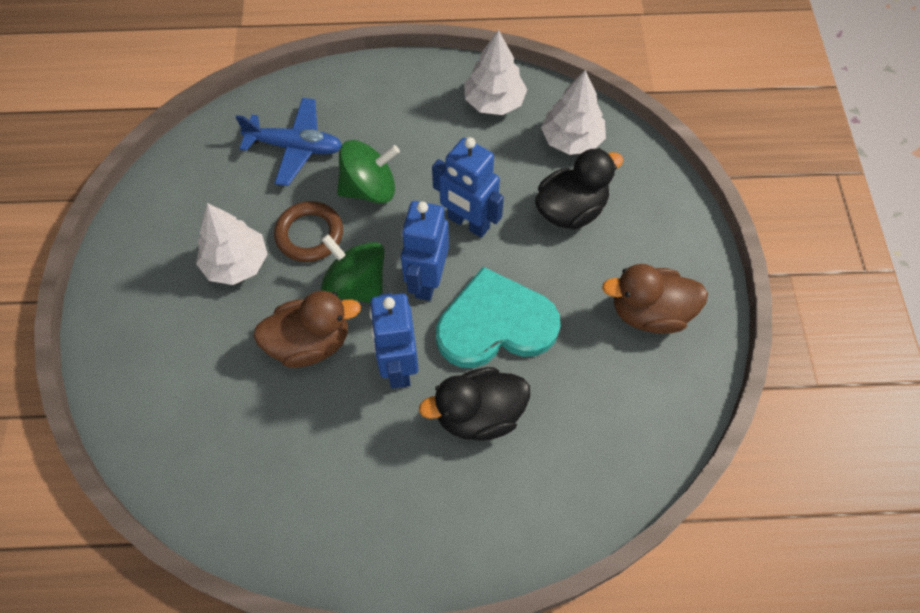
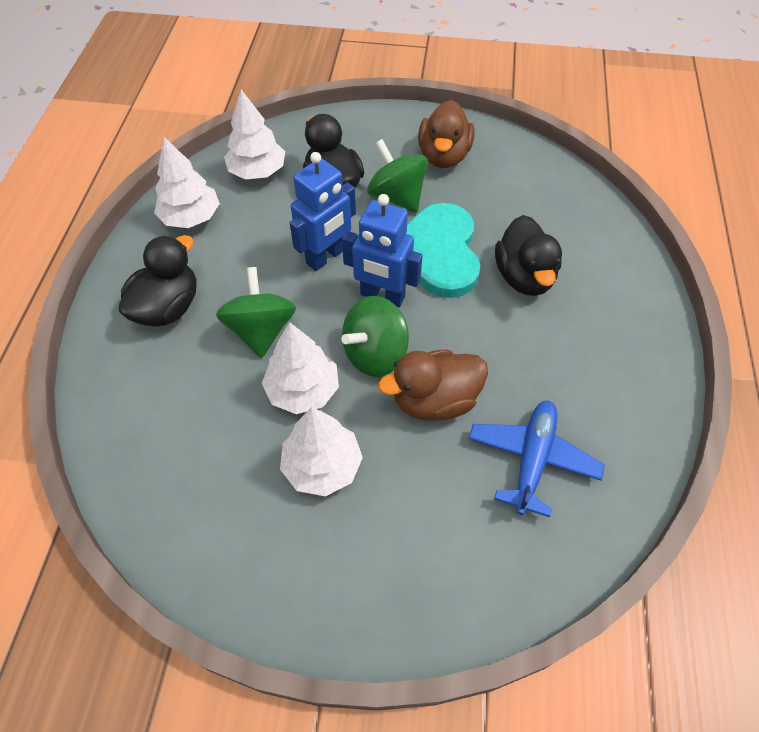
camera: 80 degrees left, 5 degrees down
(295, 147) = (180, 394): blue plane -> blue plane (532, 459)
(309, 234) = (303, 390): brown ring -> white tree
(310, 343) = (434, 400): brown duck -> brown duck turned 105 degrees counterclockwise
(383, 114) = (168, 307): none -> black duck
(398, 366) = (470, 329): blue robot -> none
(569, 274) = (397, 197): none -> green spinning top

